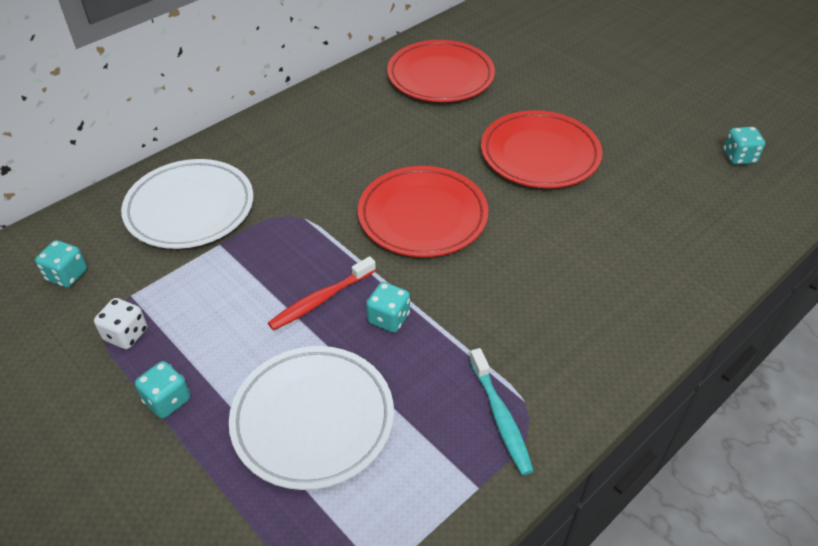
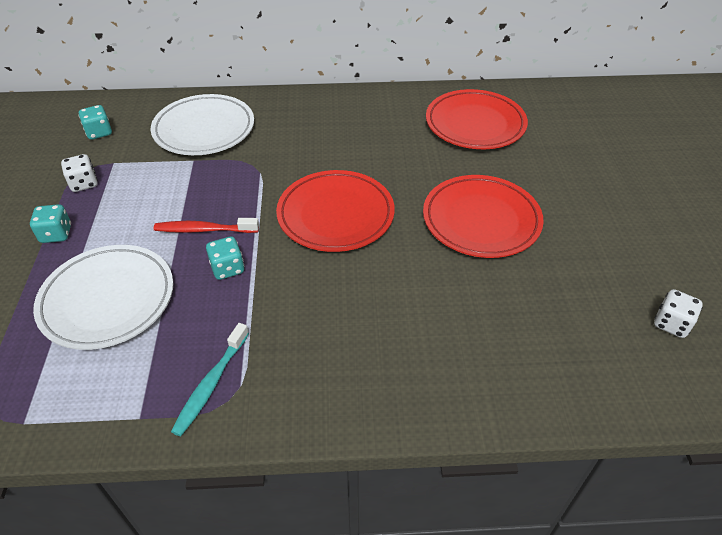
camera: 40 degrees right, 0 degrees up
(739, 157) = (671, 324): turquoise dice -> white dice

